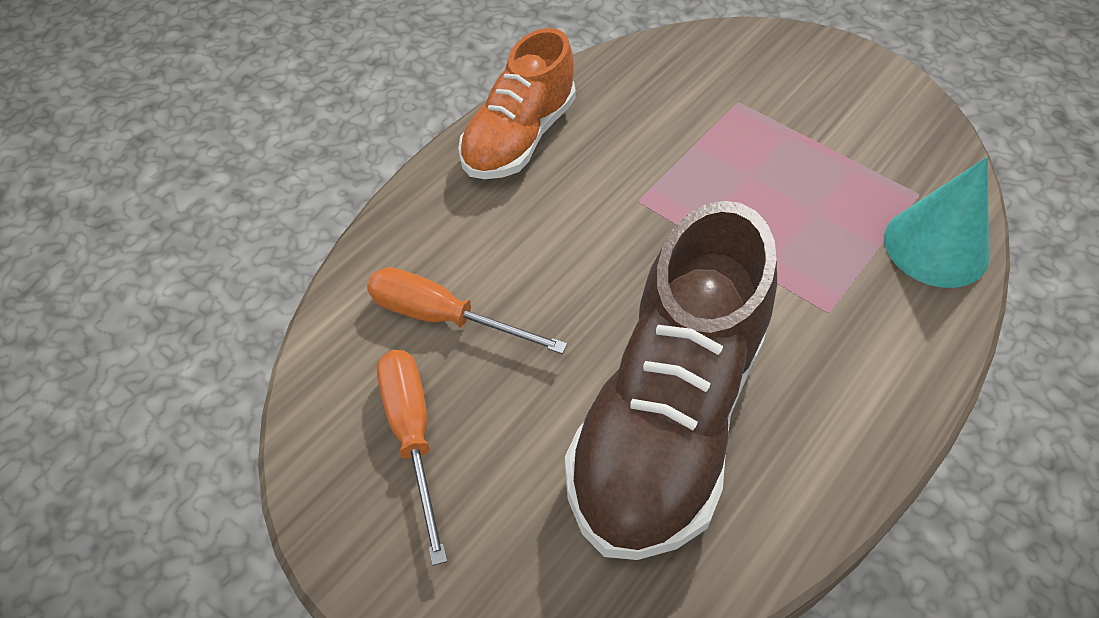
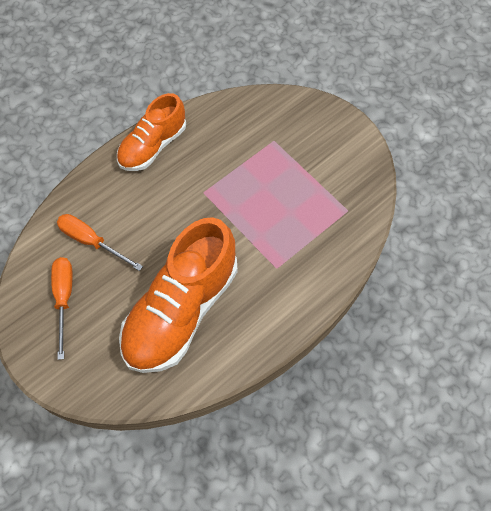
camera: 10 degrees right, 10 degrees up
(667, 420) = (181, 310): brown shoe -> orange shoe
(936, 246) = (344, 241): turquoise cone -> none

